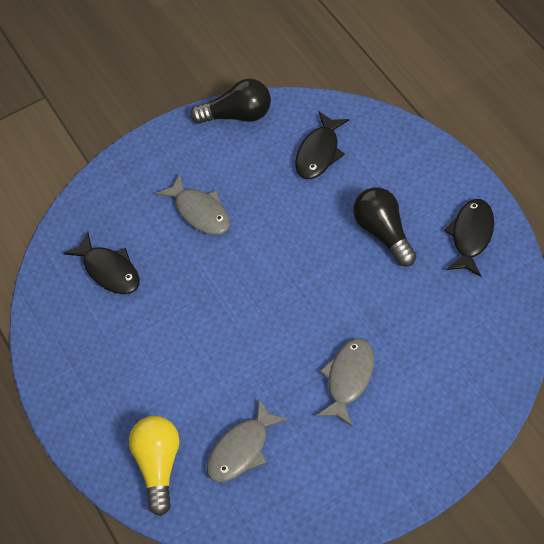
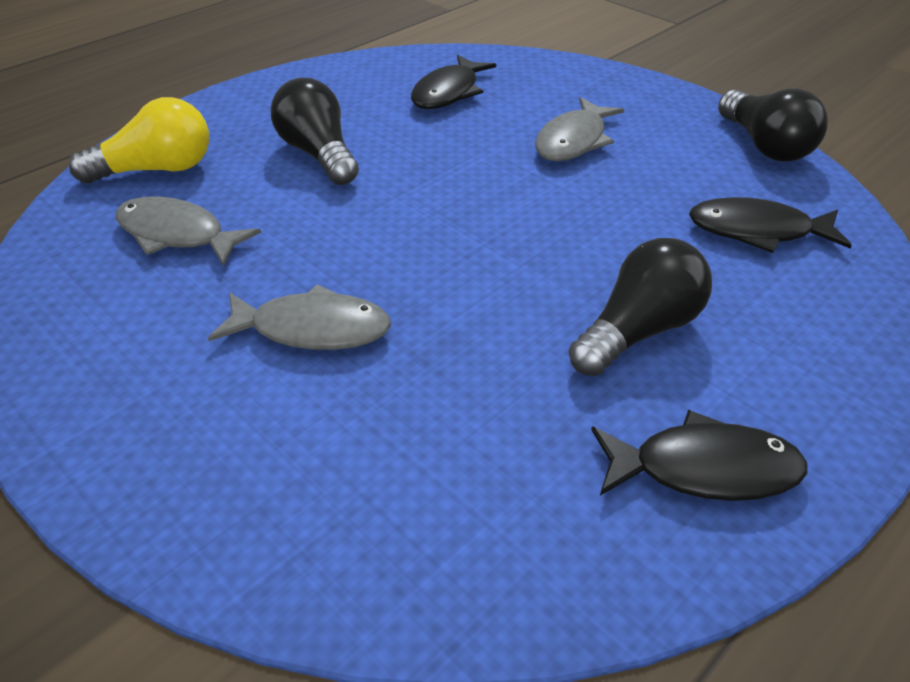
camera: 70 degrees right, 15 degrees down
(169, 362) = (318, 154): none -> black light bulb

